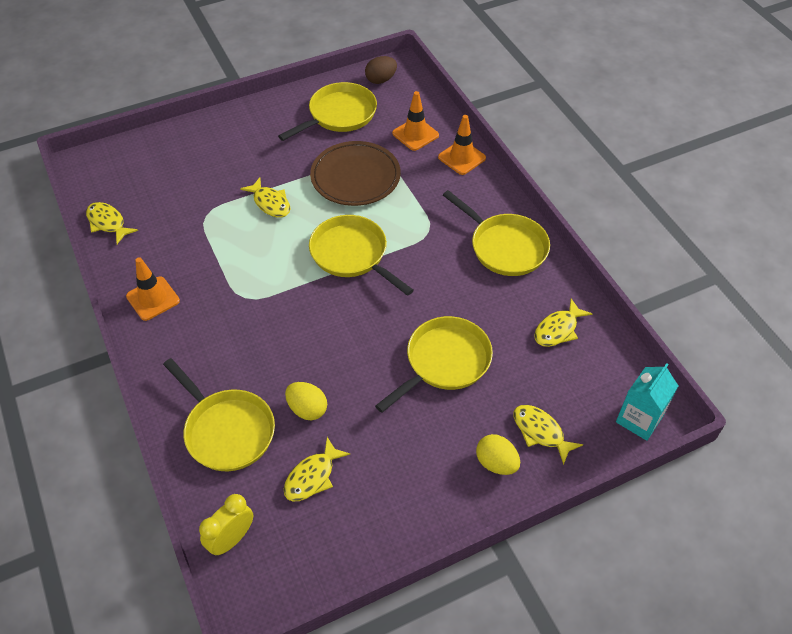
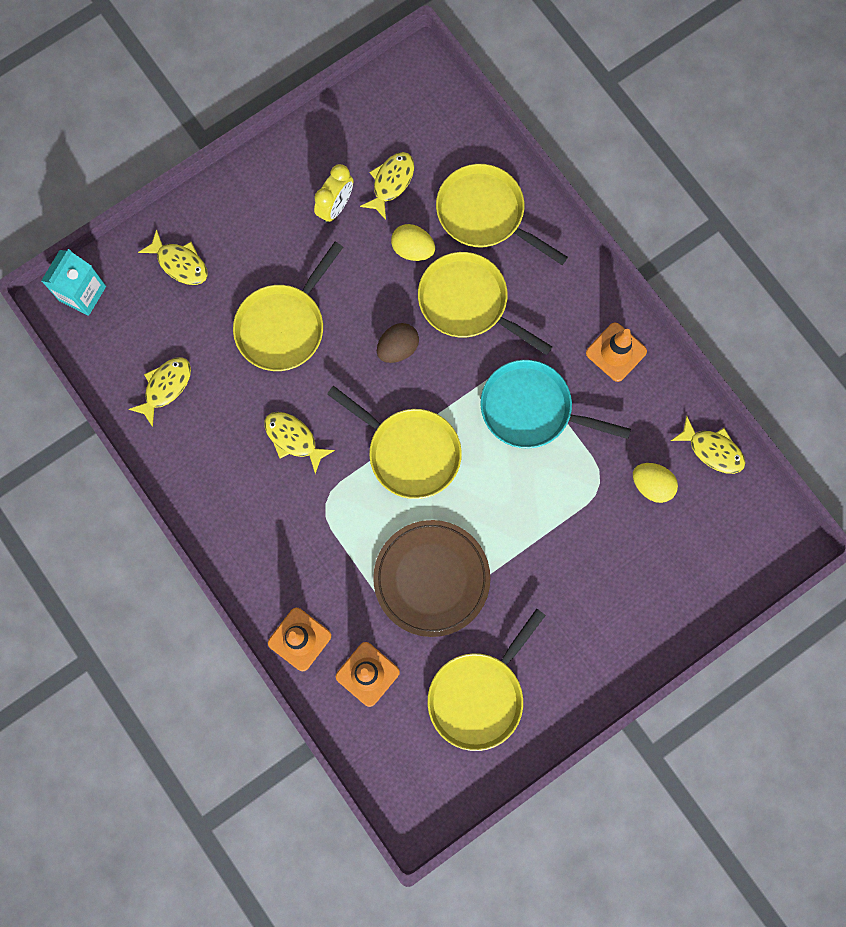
camera: 170 degrees right, 25 degrees up
(231, 539) = (448, 115): yellow clock -> yellow clock (336, 207)
(241, 269) = (532, 409): none -> turquoise pan
(270, 203) = (527, 515): yellow fish -> yellow fish (293, 439)
(381, 80) = (435, 783): brown egg -> brown egg (398, 348)
(496, 463) = (220, 224): yellow egg -> yellow egg (651, 485)
(505, 246) = (232, 495): yellow pan -> yellow pan (468, 303)

